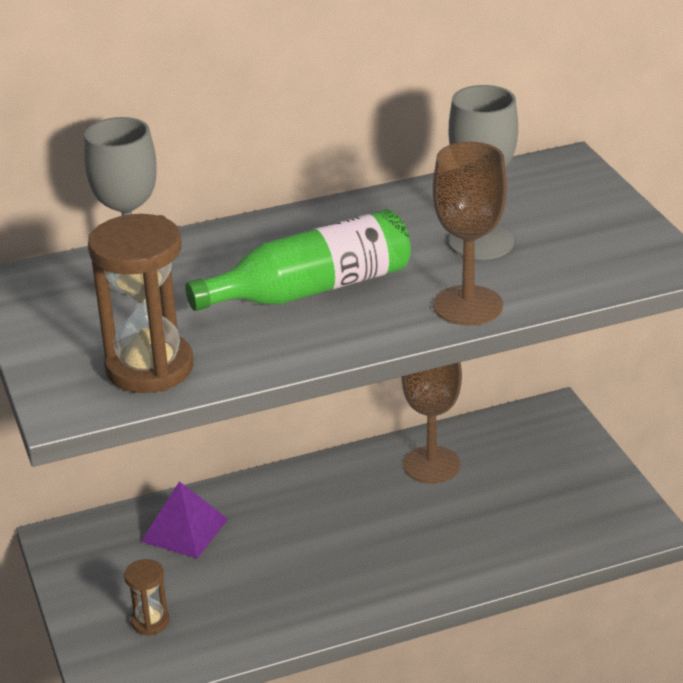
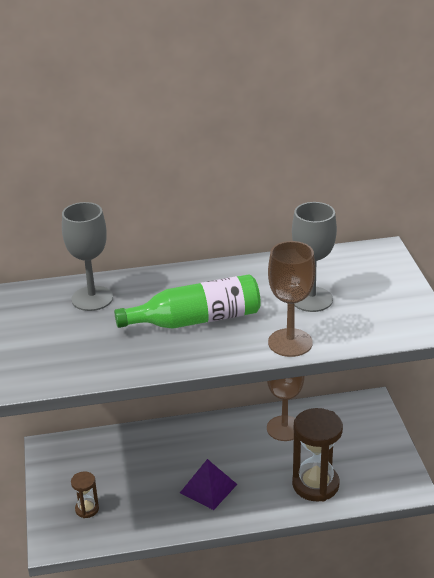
camera: 10 degrees right, 0 degrees up
(149, 368) = (82, 362): brown hourglass -> brown hourglass (315, 484)
(184, 530) = (122, 452): purple pyramid -> purple pyramid (208, 488)

